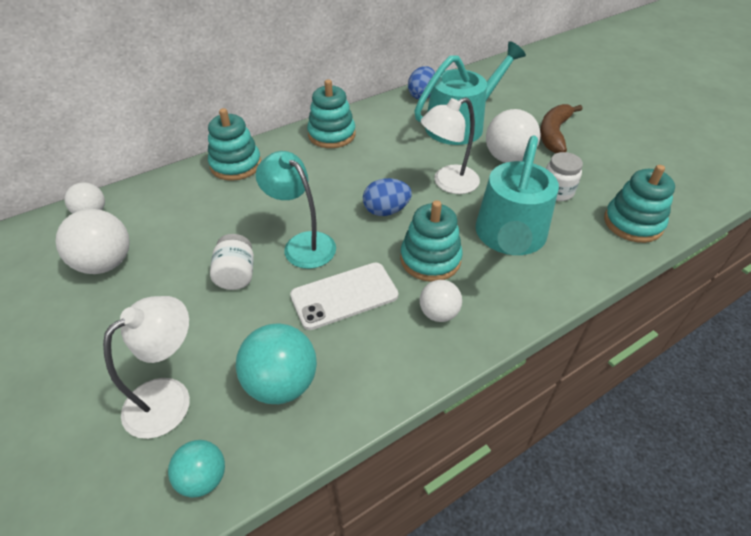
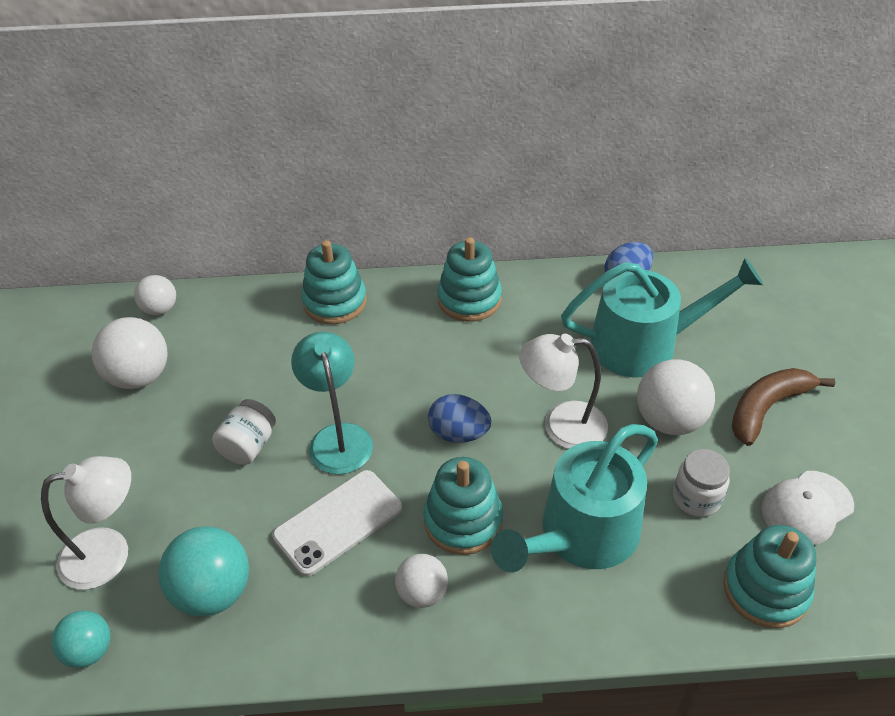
camera: 30 degrees right, 0 degrees up
(344, 295) = (338, 522): white phone -> white phone turned 45 degrees counterclockwise
(616, 174) = (806, 508): none -> white cap

